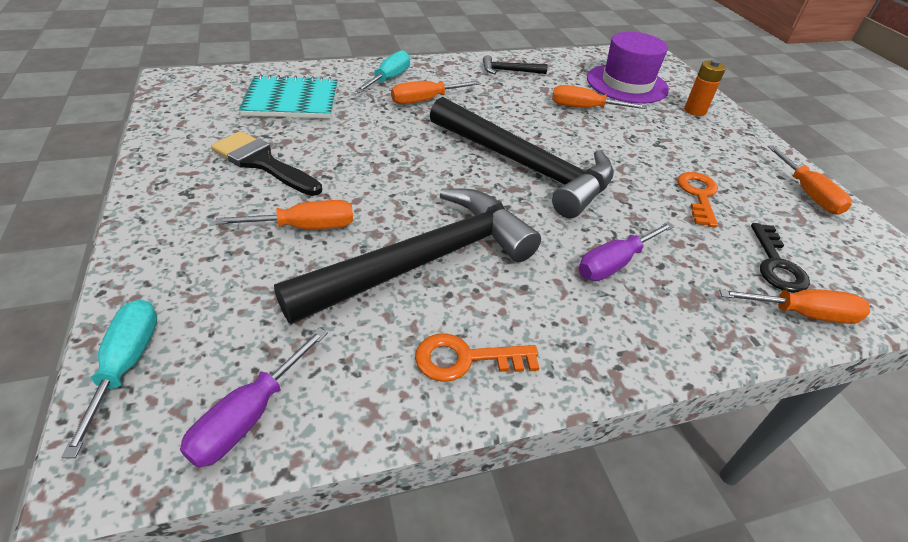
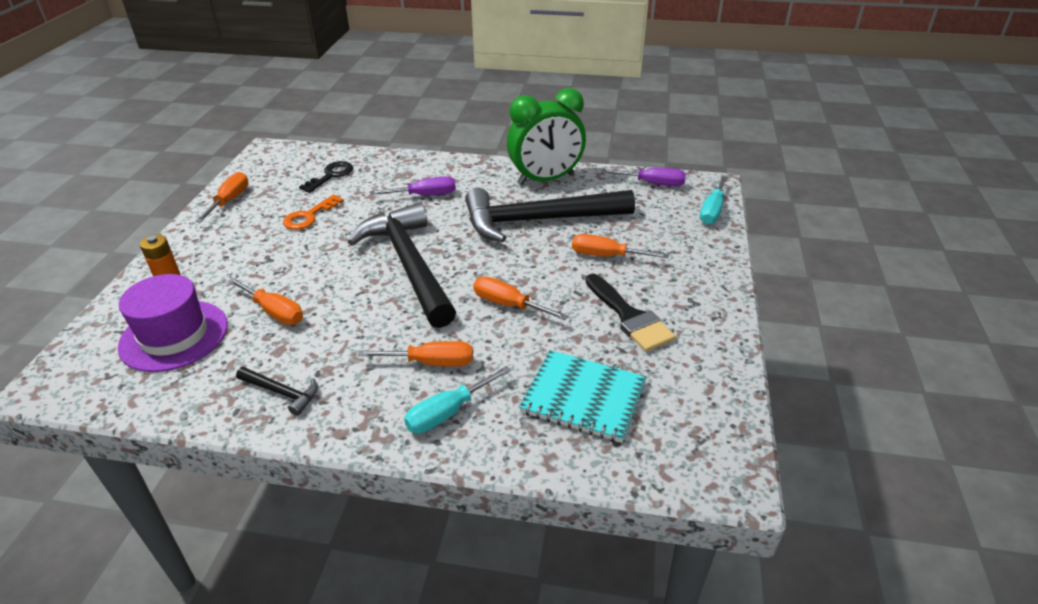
camera: 150 degrees left, 5 degrees down
(249, 416) = (653, 184): purple screwdriver -> purple screwdriver turned 45 degrees clockwise
(466, 359) = (545, 179): orange key -> green clock
(802, 314) = (357, 158): orange screwdriver -> orange screwdriver (508, 305)

